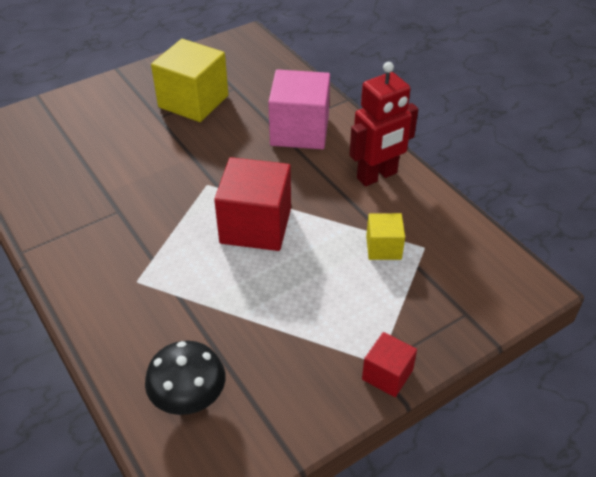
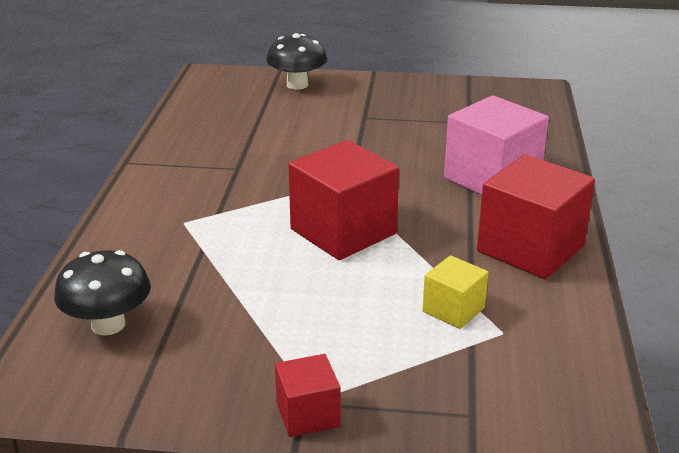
camera: 40 degrees right, 15 degrees down
(72, 108) = (297, 85): none -> black mushroom
(193, 101) = (413, 117): yellow cube -> none
(377, 176) = (530, 248): red robot -> red cube

